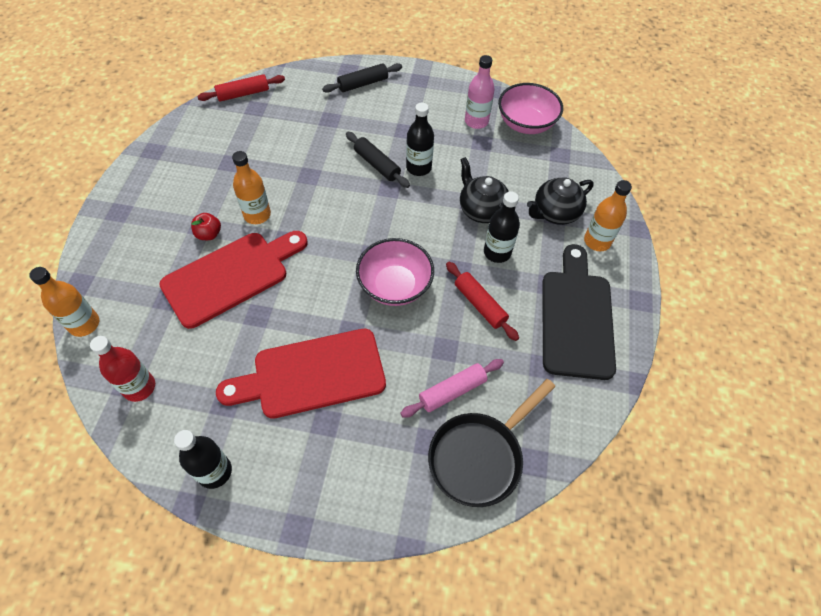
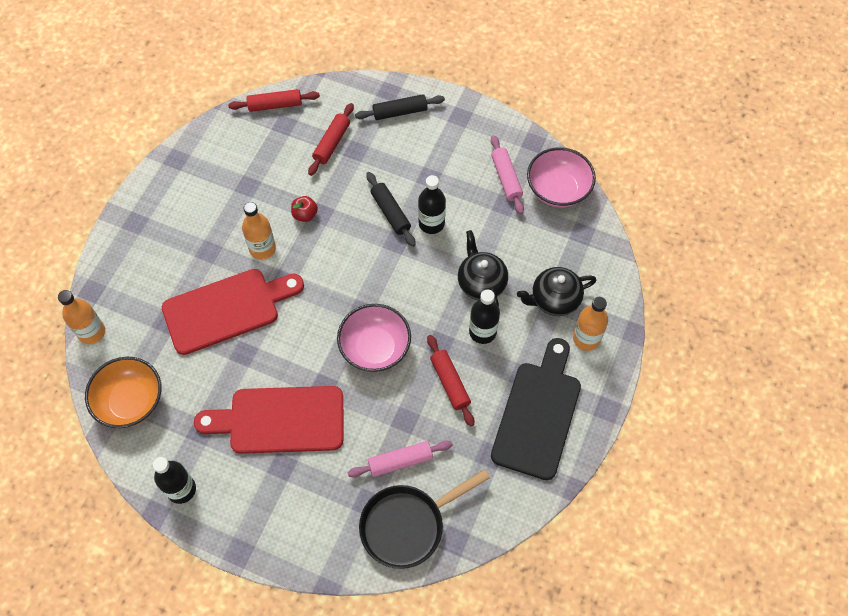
camera: 15 degrees right, 5 degrees up
(139, 387) = (131, 401): red bottle -> orange bowl
(209, 234) = (214, 261): red apple -> red apple (305, 215)
(305, 116) = (332, 143): none -> red rolling pin
(476, 121) = (506, 178): pink bottle -> pink rolling pin

